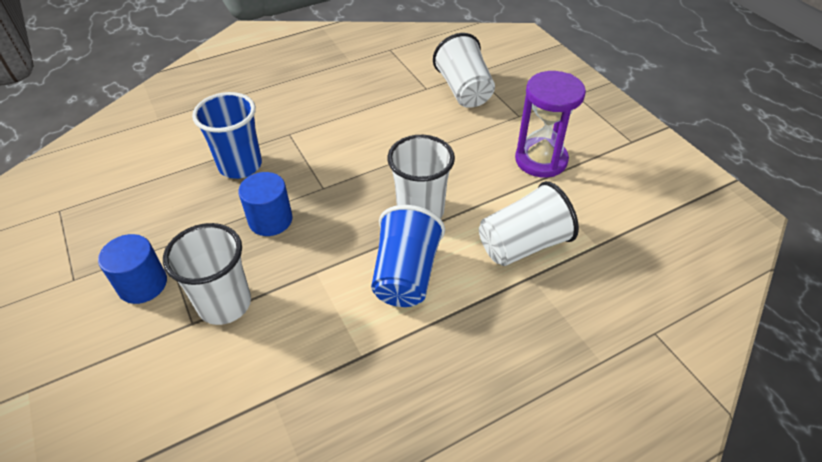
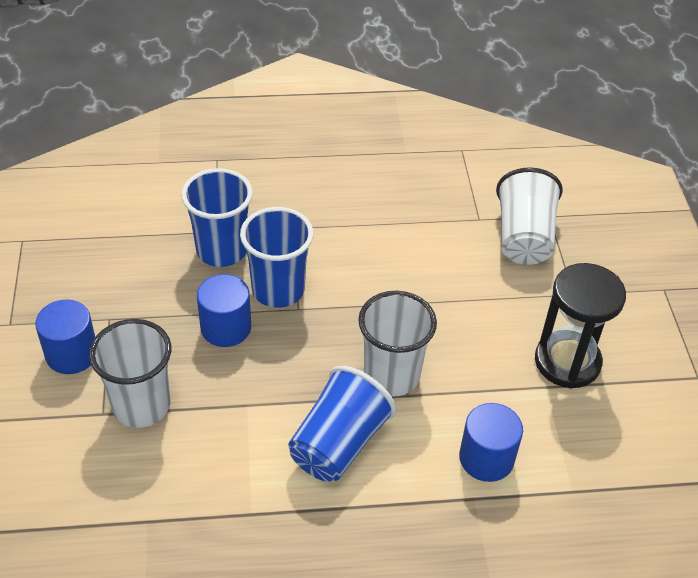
camera: 20 degrees right, 0 degrees up
(300, 179) = (278, 290): none -> blue cup
(523, 245) = (486, 458): white cup -> blue cylinder
(541, 160) = (567, 362): purple hourglass -> black hourglass

